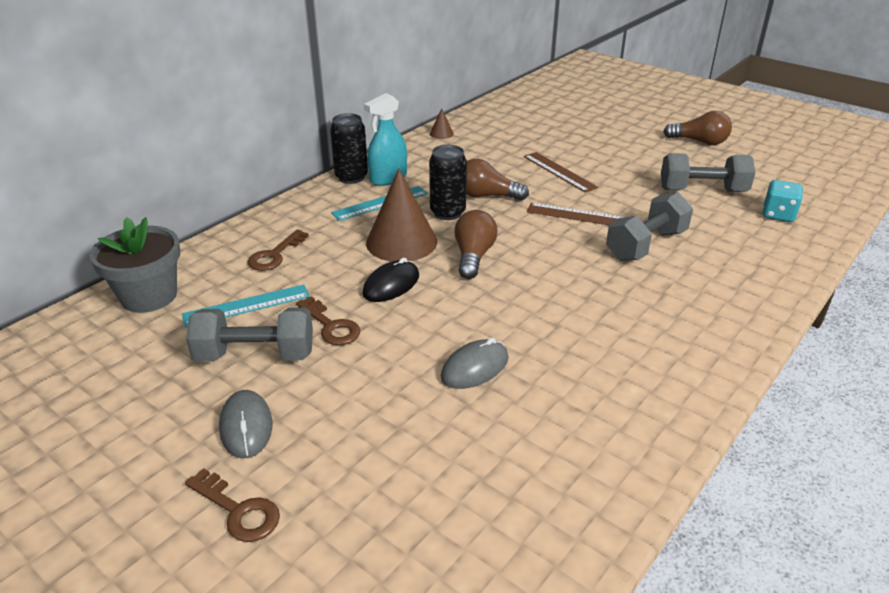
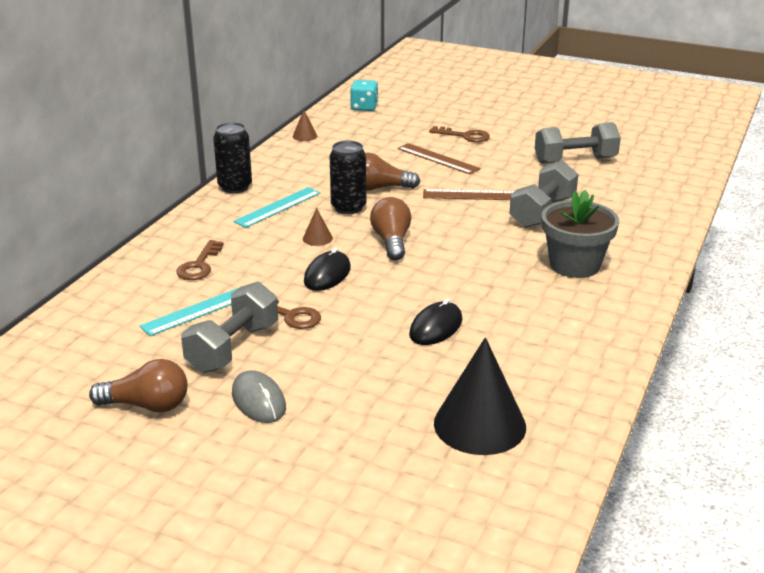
camera: 15 degrees left, 5 degrees down
(149, 296) = (95, 316): grey flower pot -> grey flower pot (574, 265)
(239, 511) = (290, 457): brown key -> brown key (465, 136)
(255, 355) = (233, 348): grey dumbbell -> grey dumbbell turned 45 degrees counterclockwise
(388, 178) = (273, 183): turquoise spray bottle -> none
(401, 242) = (317, 238): brown cone -> brown cone, size x0.43
(469, 511) = (479, 424): none -> black cone
(474, 367) = (436, 327): grey mouse -> black mouse
(699, 142) = (557, 117): brown light bulb -> brown light bulb (147, 405)
(778, 215) = (647, 173): turquoise dice -> turquoise dice (364, 107)

